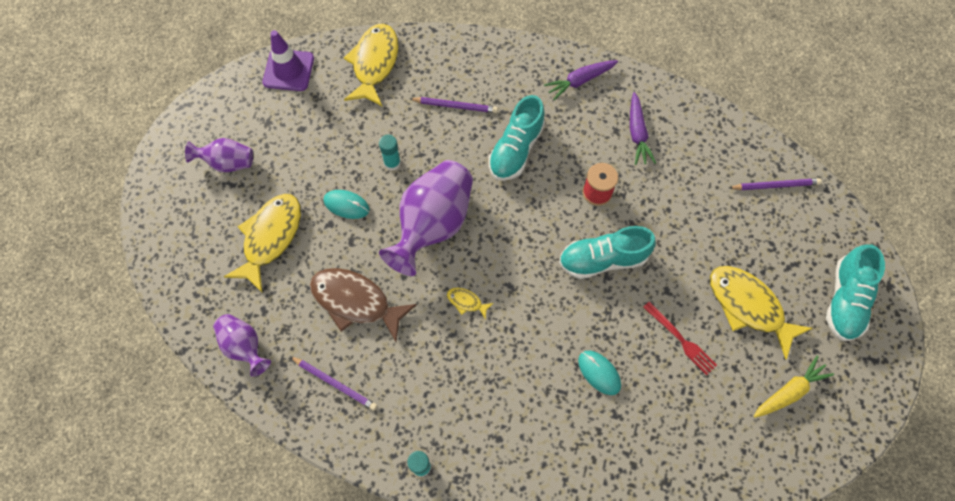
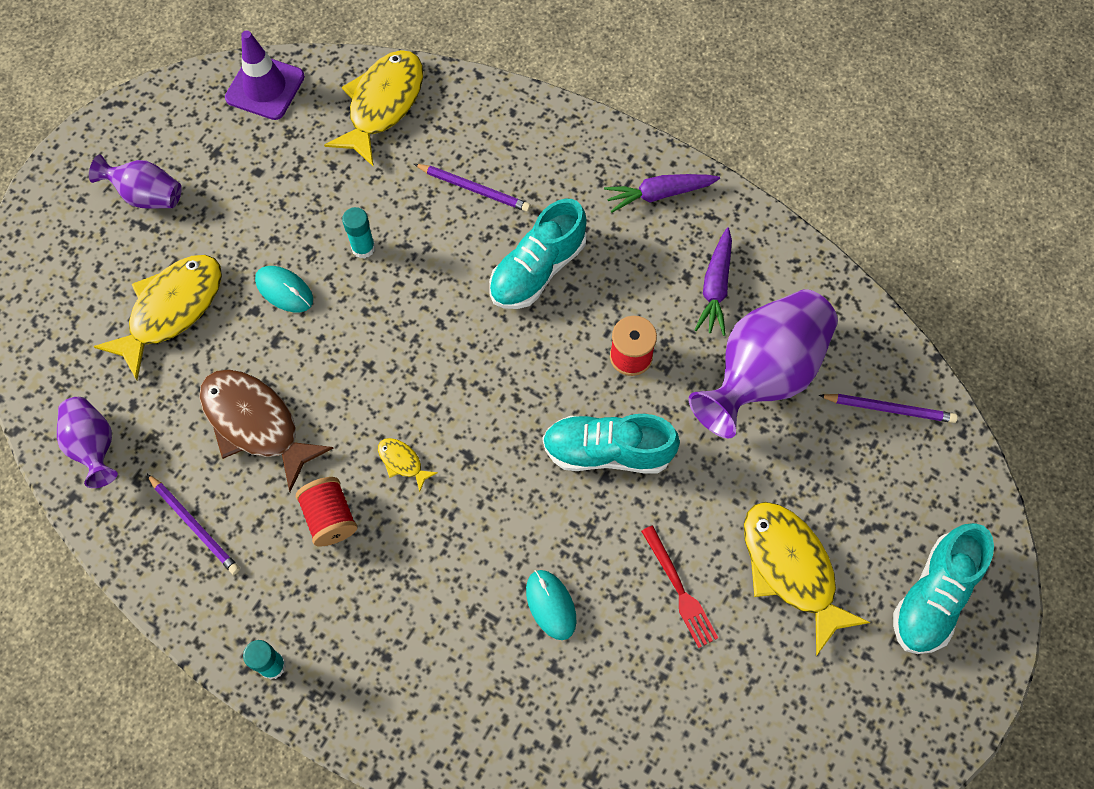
camera: 15 degrees right, 0 degrees up
(429, 353) = (330, 517): none -> red spool
(433, 225) = (391, 346): purple vase -> purple vase (762, 374)
(789, 391) = (808, 701): yellow carrot -> none

